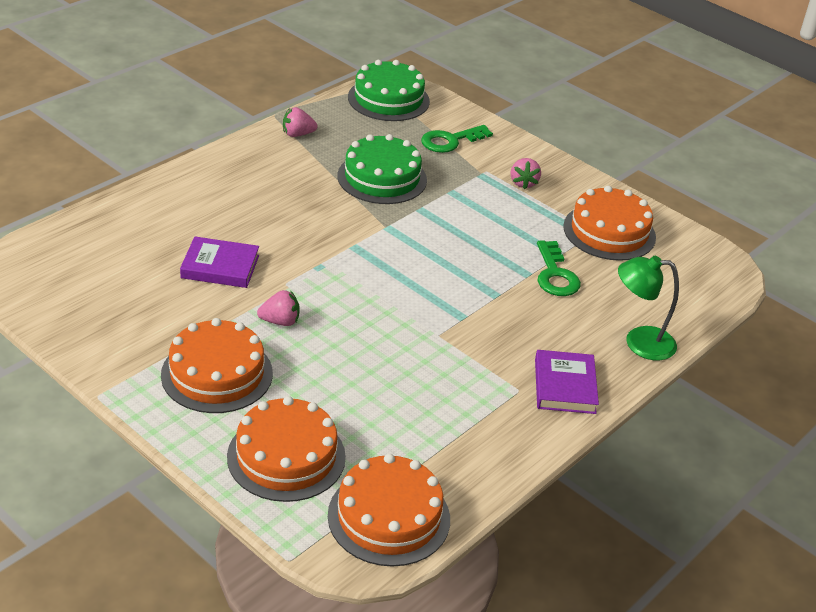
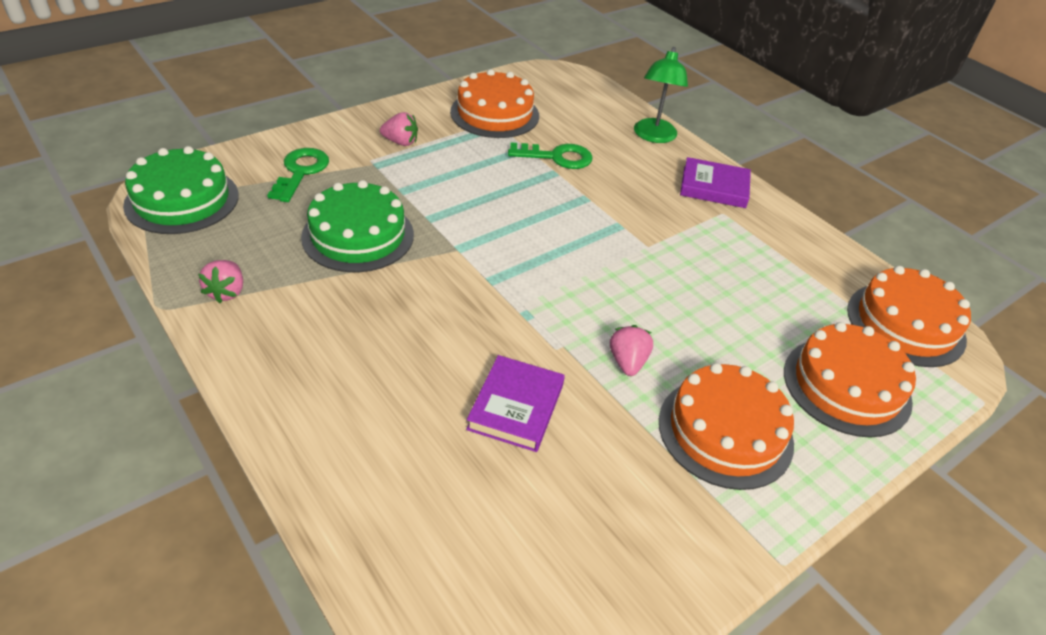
camera: 80 degrees left, 5 degrees up
(450, 141) = (300, 172): green key -> green key turned 150 degrees counterclockwise

